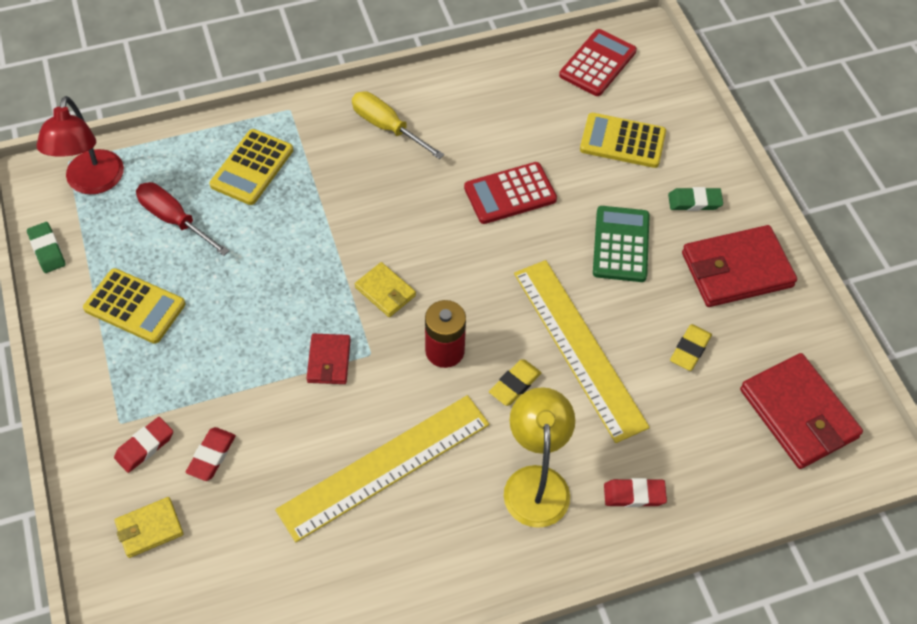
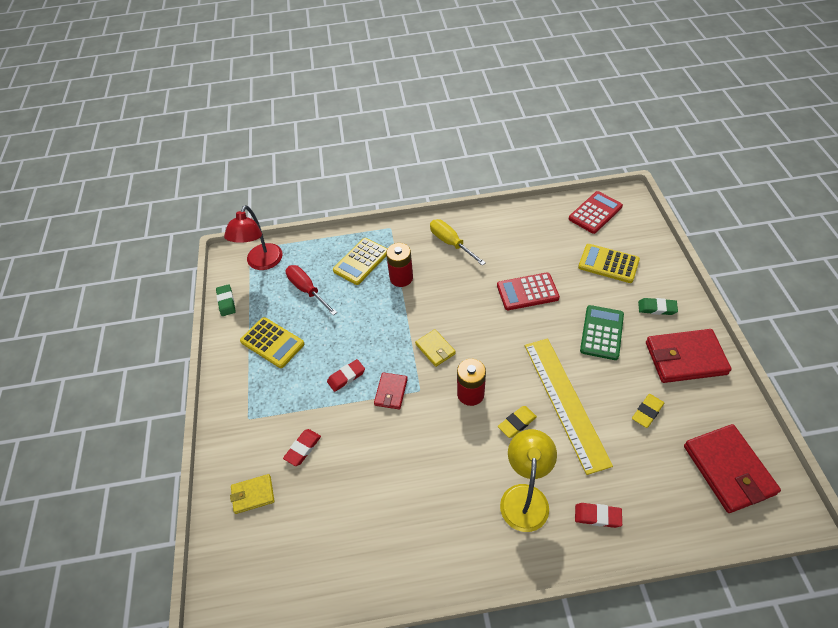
camera: 15 degrees right, 5 degrees down
(144, 446) = (261, 436): red eraser -> red eraser (346, 377)
(318, 188) = (401, 278): none -> red battery
(384, 466) = (418, 471): yellow ruler -> none

